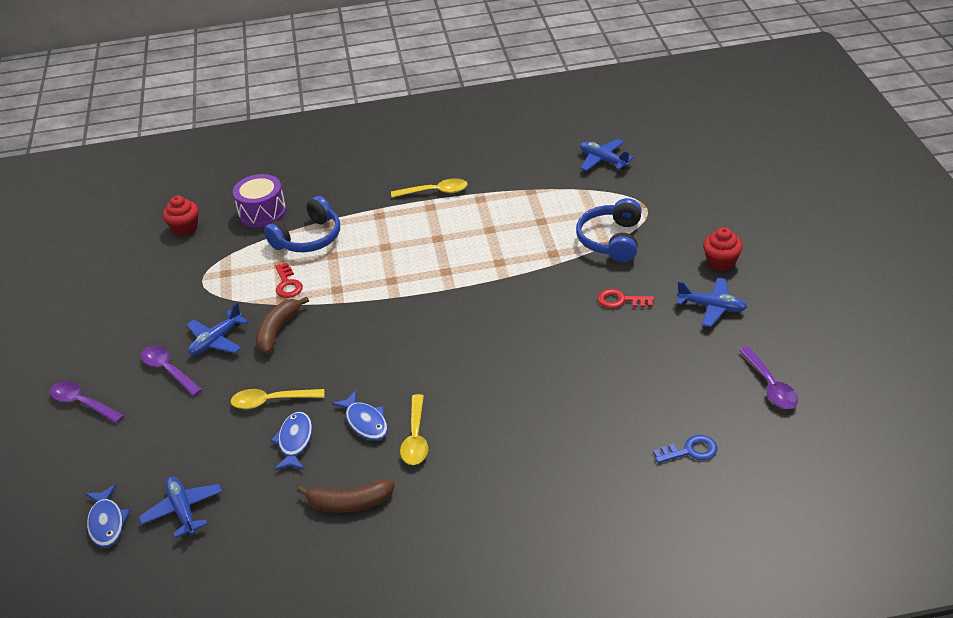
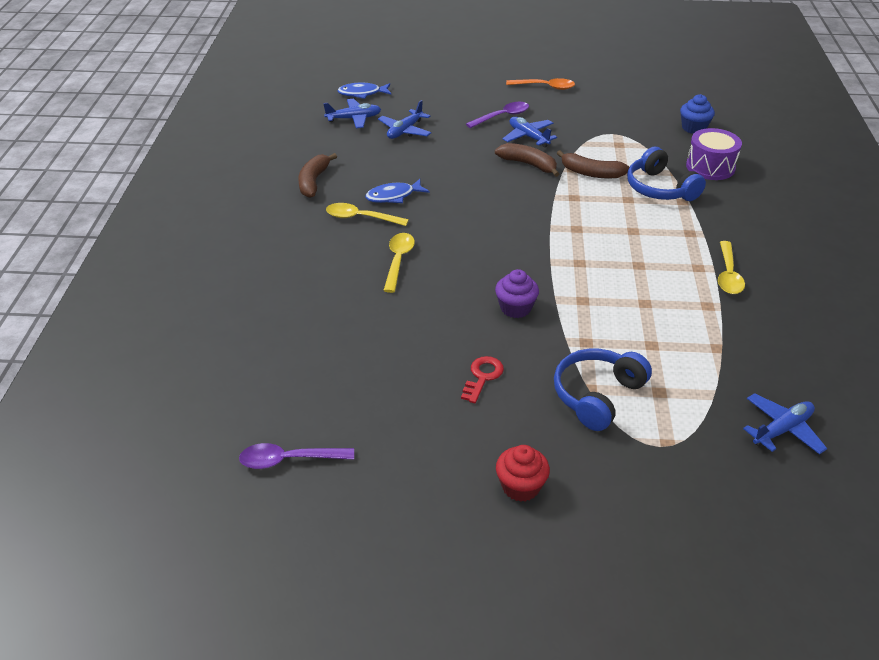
camera: 100 degrees right, 0 degrees up
(82, 403) = (483, 85): purple spoon -> none
(88, 347) = (545, 87): none -> orange spoon
(185, 228) = (693, 128): red cupcake -> blue cupcake
(271, 401) = (442, 157): yellow spoon -> yellow spoon (398, 261)
(287, 284) = (591, 173): red key -> brown banana
(295, 441) = (392, 164): blue fish -> none
(525, 298) = (515, 308): none -> purple cupcake
(611, 240) = (597, 395): blue headphones -> blue headphones turned 75 degrees counterclockwise
(690, 451) = (242, 371): blue key -> none
(712, 307) = (438, 451): blue plane -> blue plane (405, 131)

